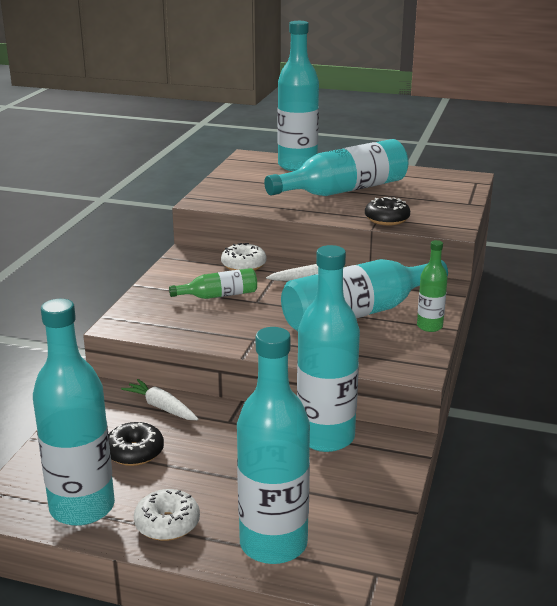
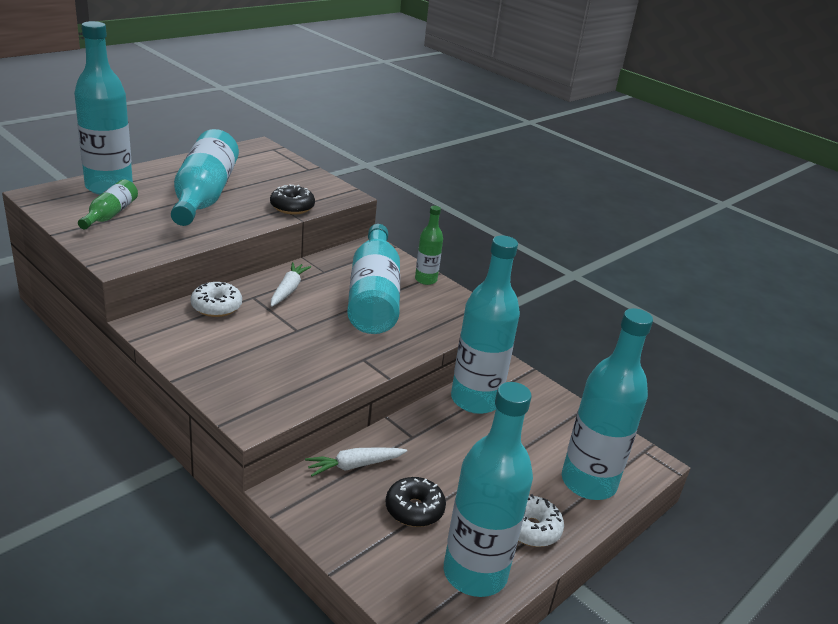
camera: 65 degrees left, 5 degrees up
(219, 295) = (261, 343): green bottle -> green bottle (110, 214)

